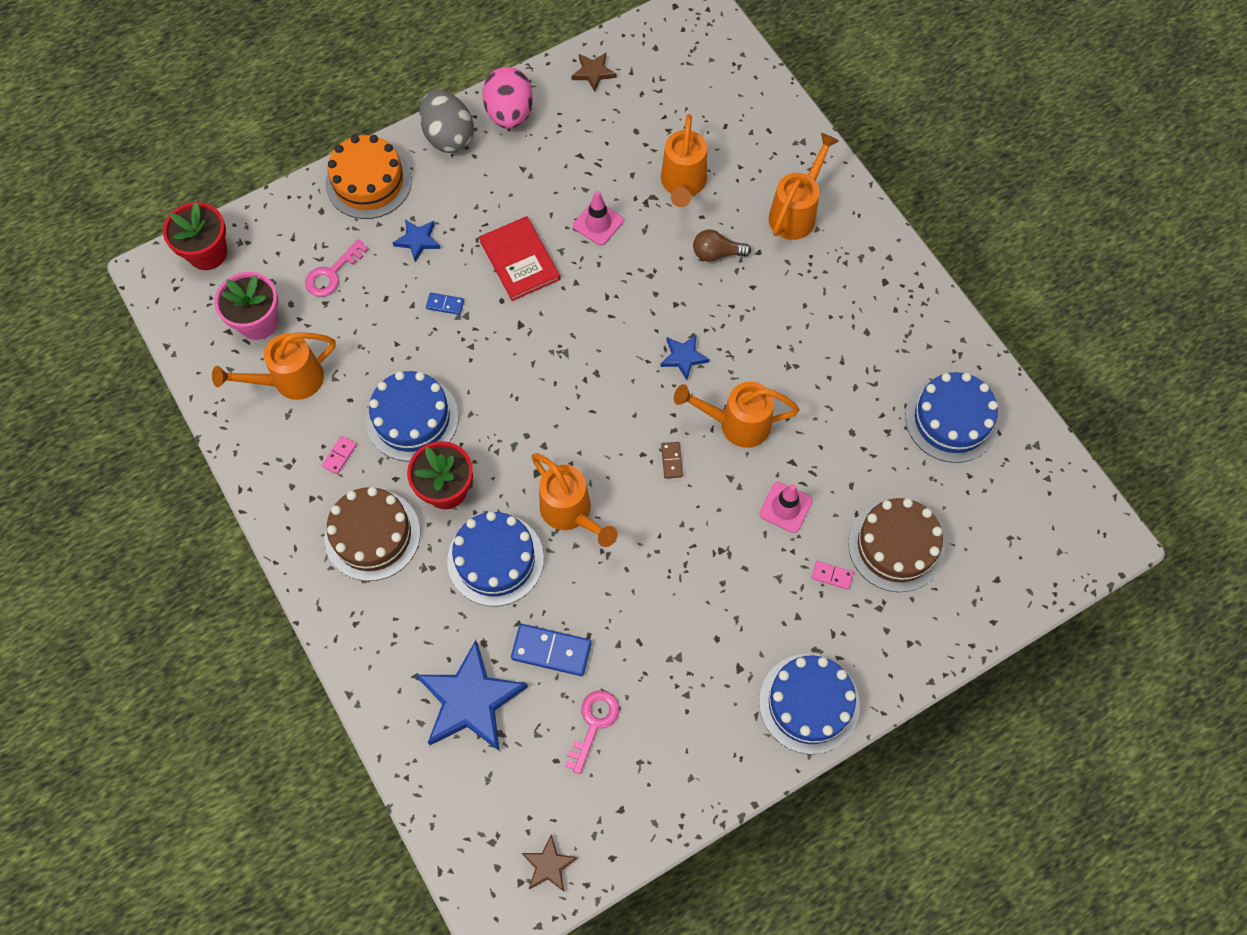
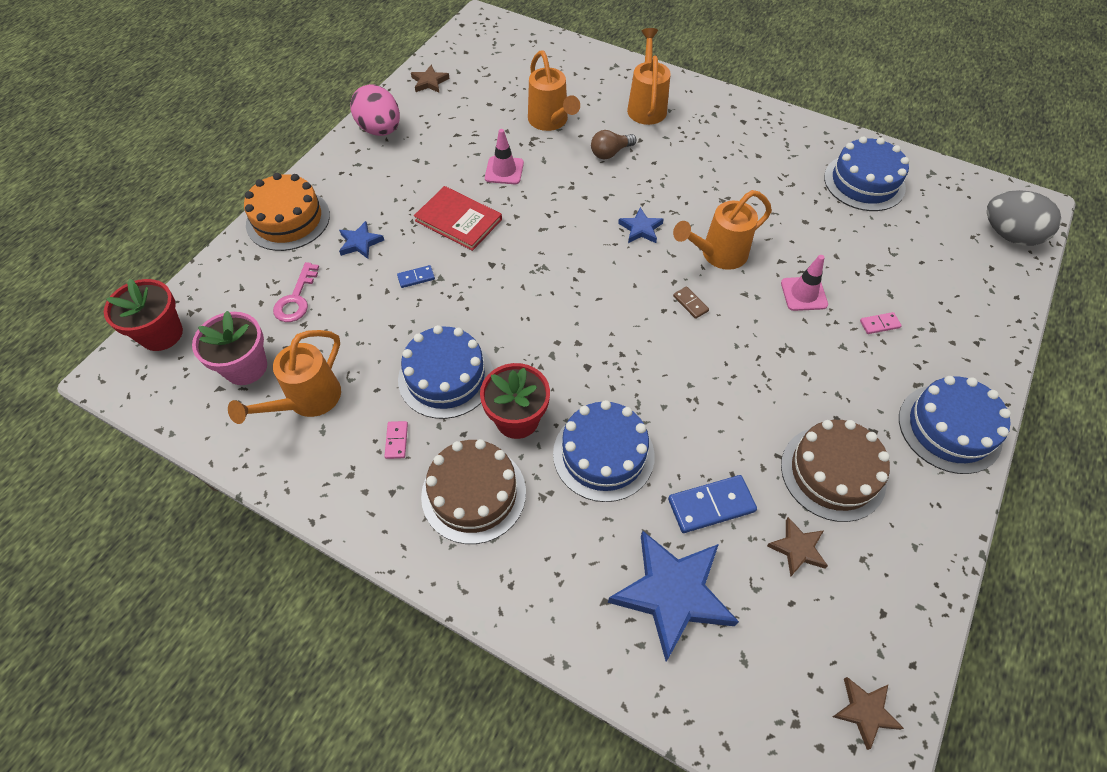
camera: 30 degrees left, 10 degrees down
(448, 136) = (339, 163): grey egg -> grey egg (1009, 235)
(570, 513) = (640, 383): orange watering can -> none
(594, 724) = (797, 548): pink key -> brown star
(896, 546) = (904, 280): brown cake -> brown cake (833, 473)

